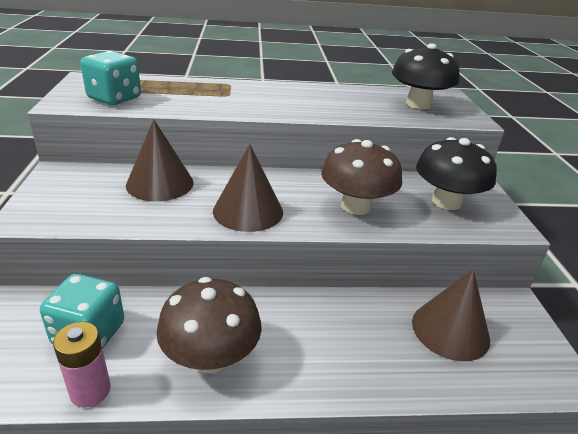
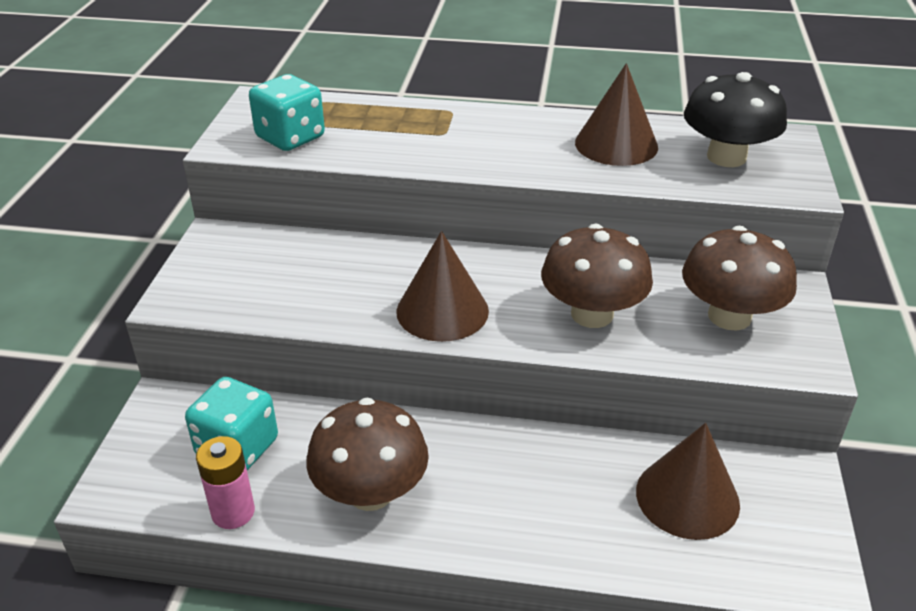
camera: 15 degrees right, 5 degrees up
(160, 183) = (338, 261): brown cone -> brown cone (616, 144)
(446, 202) = (729, 316): black mushroom -> brown mushroom

